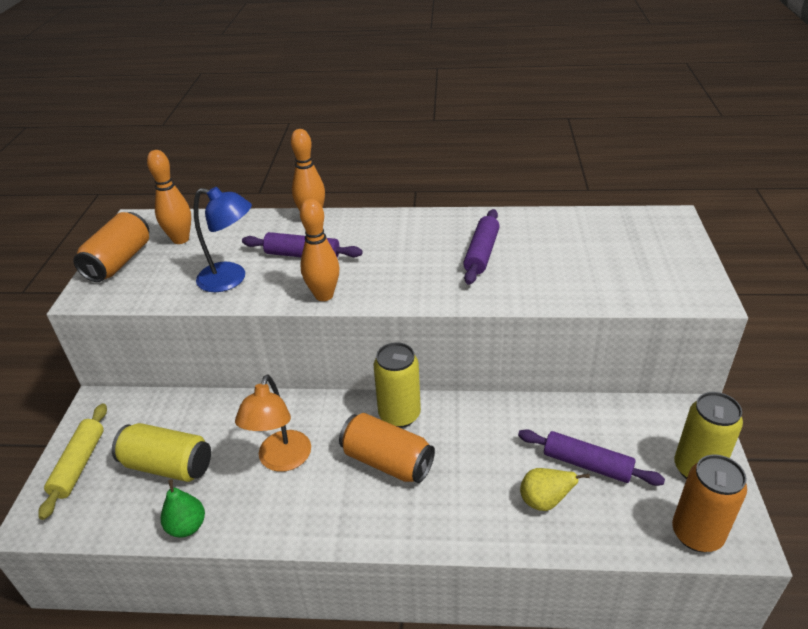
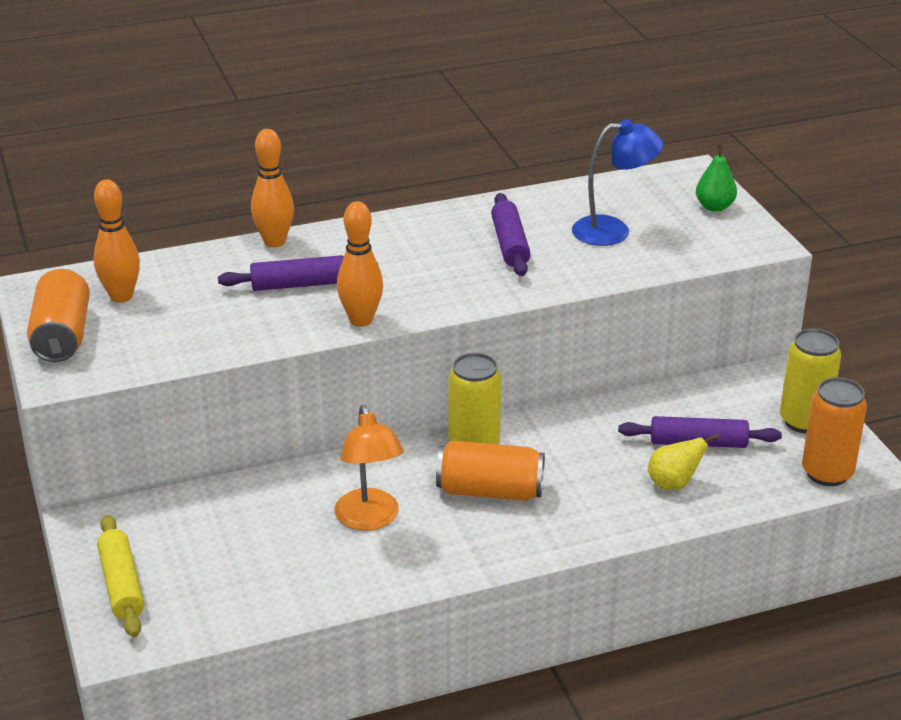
camera: 25 degrees left, 5 degrees down
(168, 465) = (236, 557): yellow can -> none
(187, 526) = (308, 602): green pear -> green pear (714, 207)
(231, 279) = (232, 326): blue lamp -> blue lamp (613, 231)

